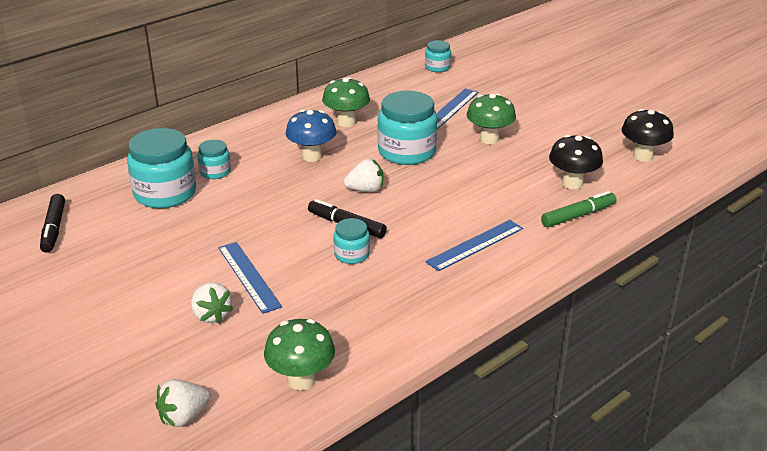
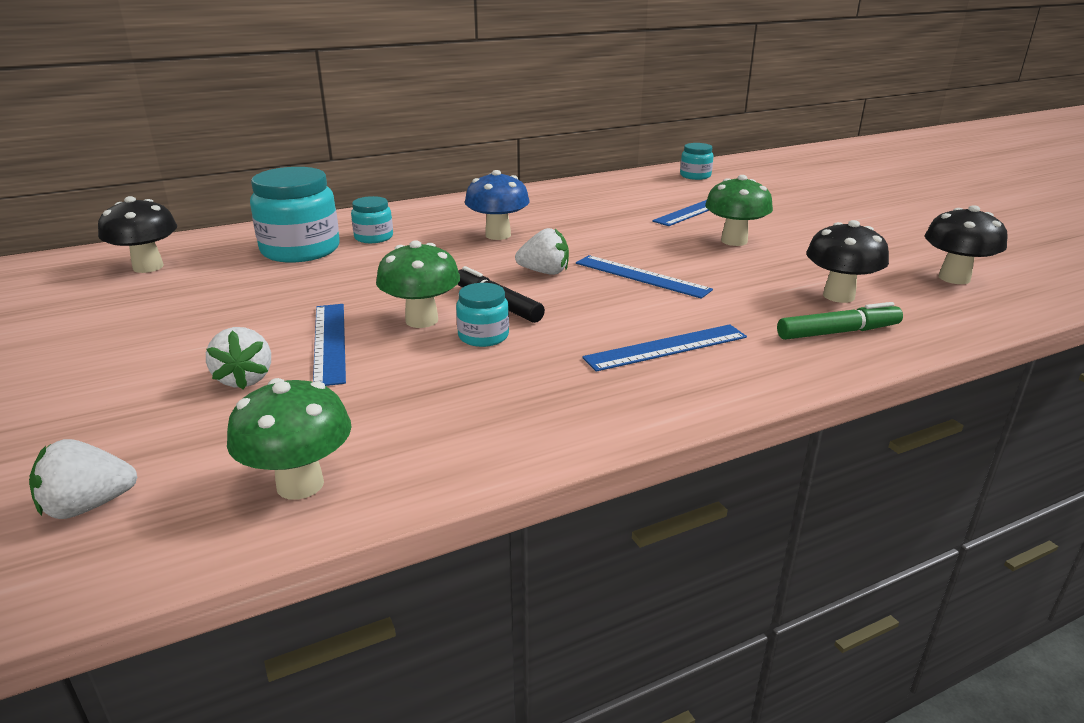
camera: 15 degrees right, 5 degrees down
(54, 228) = (148, 267): black marker -> black mushroom
(346, 122) = (559, 210): green mushroom -> green mushroom (421, 320)
(407, 152) = (619, 242): turquoise jar -> none
(436, 184) = (641, 276): none -> blue ruler

